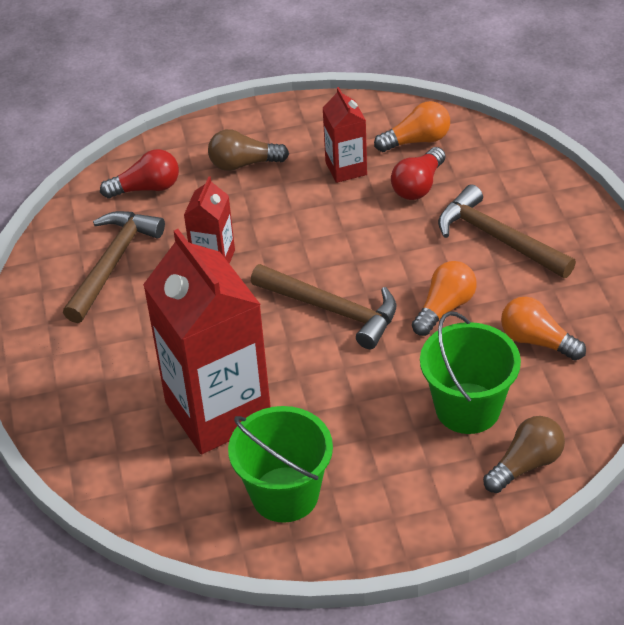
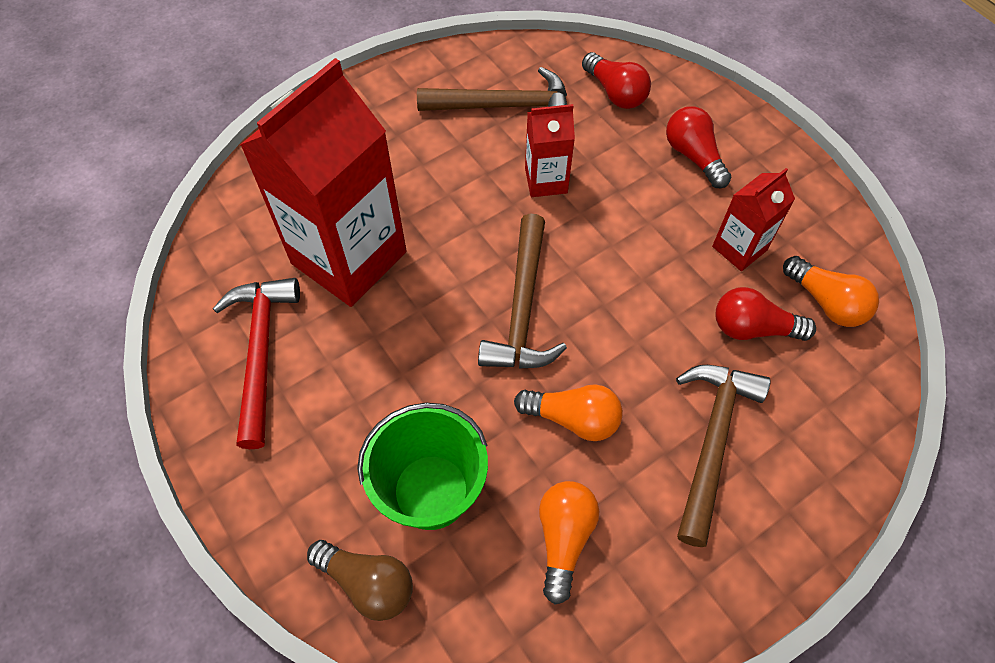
camera: 65 degrees right, 15 degrees up
(243, 164) = (693, 156): brown light bulb -> red light bulb
(285, 494) = (261, 352): green bucket -> red hammer

